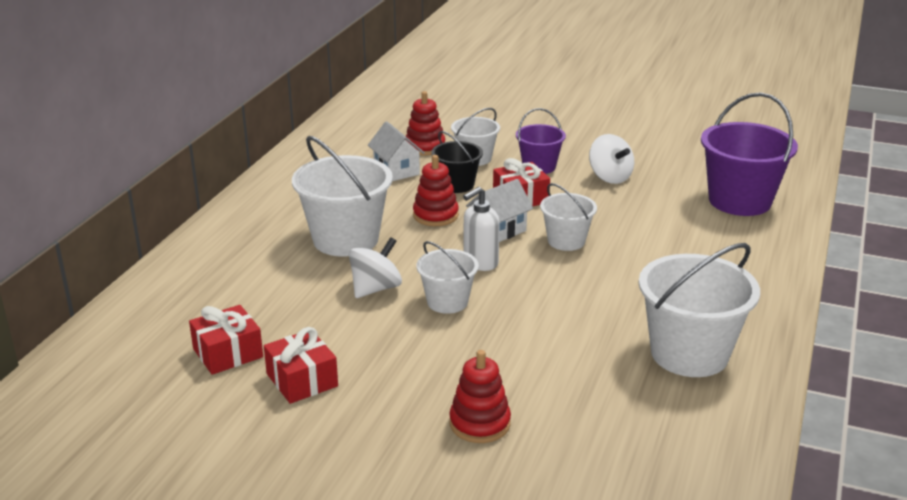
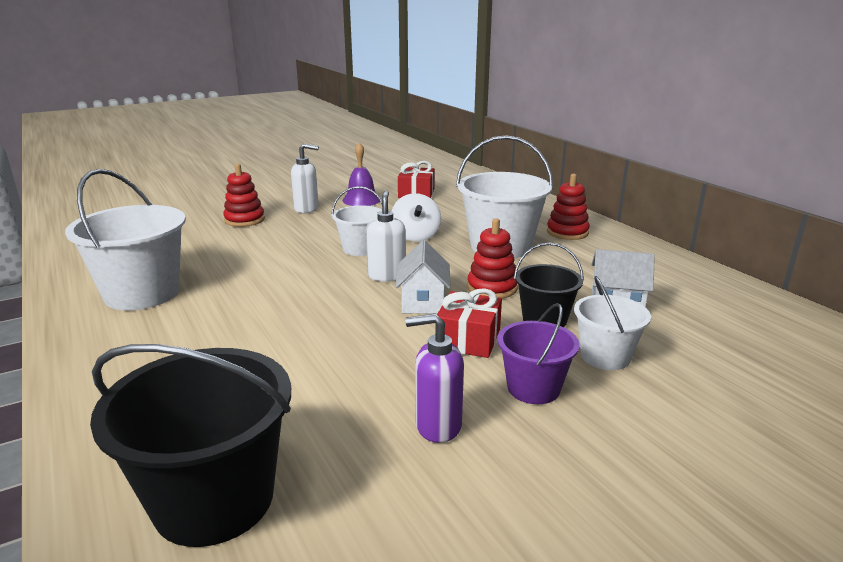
camera: 130 degrees right, 5 degrees down
(302, 380) = (361, 200): red gift -> purple bell
(385, 401) = (307, 209): none -> white soap dispenser
(425, 147) = (673, 340): red stacking toy -> red stacking toy (567, 232)
(566, 241) = (353, 322): white bucket -> none
(610, 177) = (437, 426): white spinning top -> purple soap dispenser
(739, 201) = (214, 500): purple bucket -> black bucket

